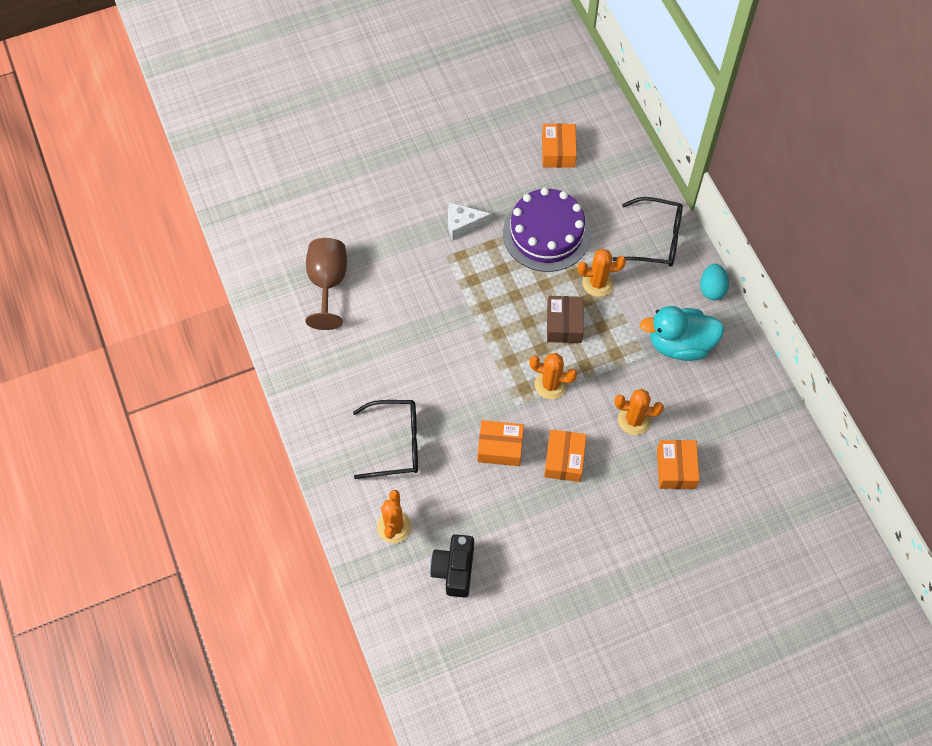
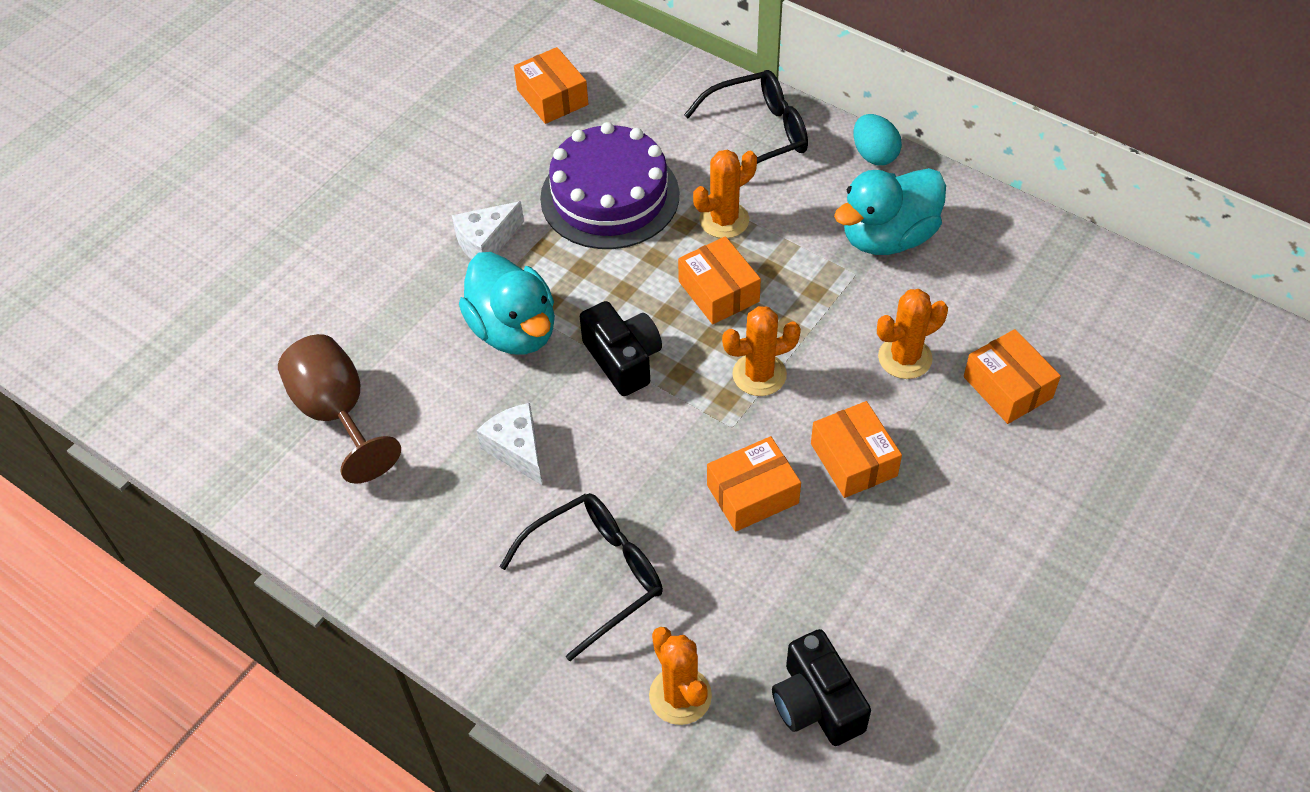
camera: 30 degrees left, 10 degrees down
(401, 354) = (517, 449): none -> white cheese
(443, 286) = (514, 330): none -> turquoise duck
(487, 335) = (623, 359): none -> black camera
(564, 324) = (718, 291): brown box -> orange box

